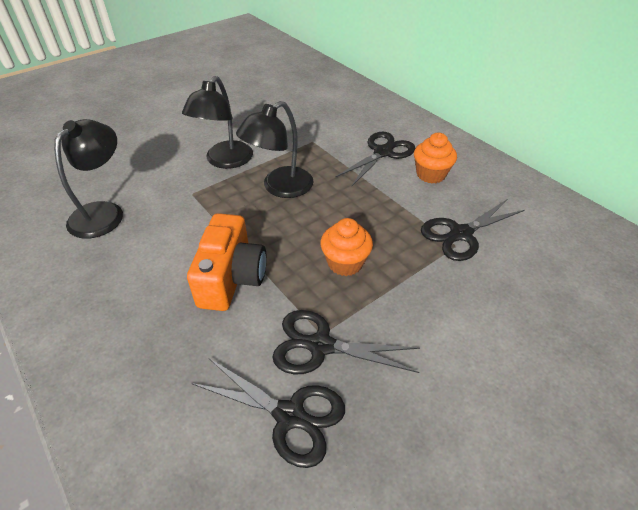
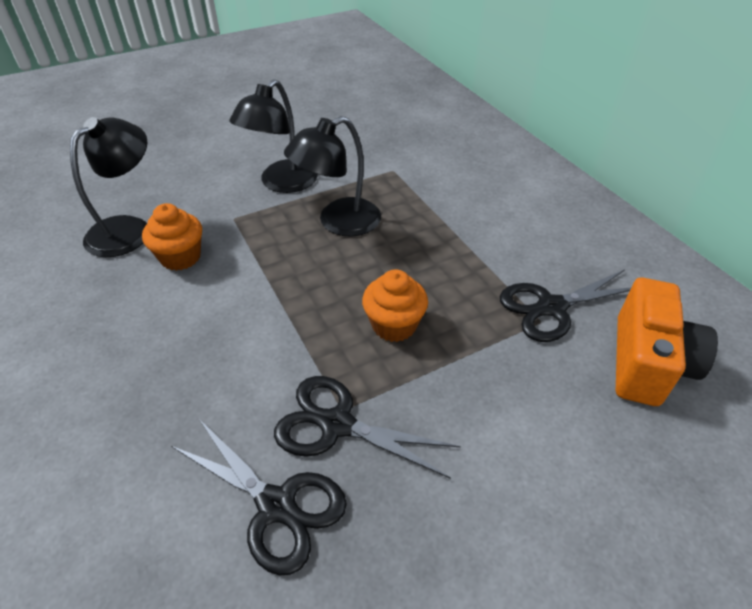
camera: 10 degrees right, 0 degrees up
(231, 278) = (252, 325): orange camera -> orange camera (647, 362)
(383, 152) = (477, 192): black scissors -> none
(431, 174) = (531, 227): orange cupcake -> orange cupcake (180, 257)

